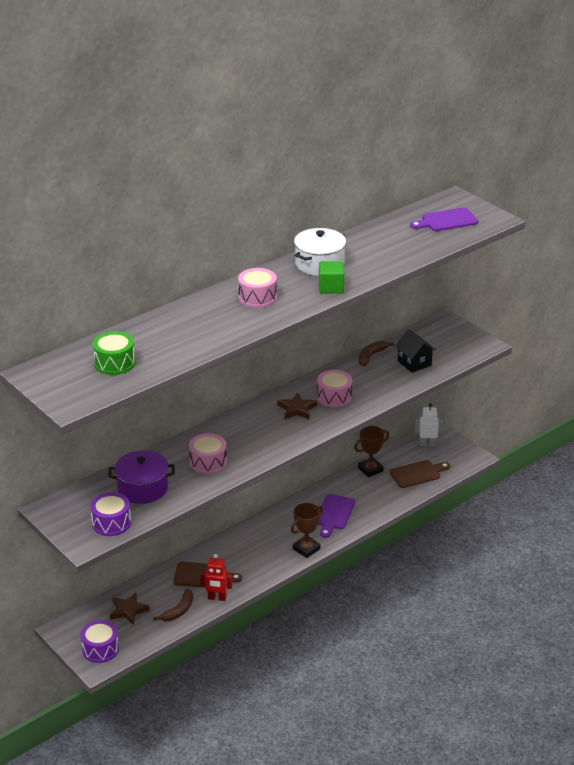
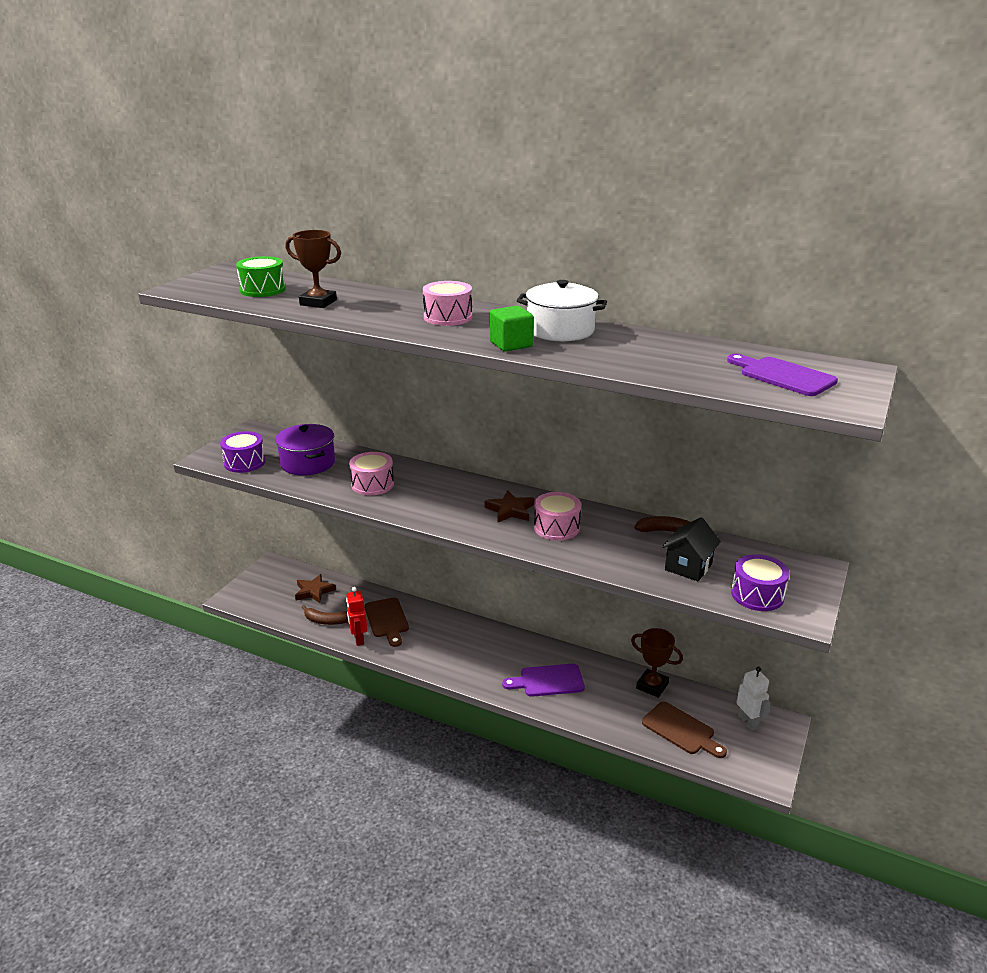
camera: 65 degrees right, 5 degrees down
(100, 649) = (254, 593): purple drum -> purple drum (757, 595)
(306, 549) = (473, 678): brown trophy -> brown trophy (318, 302)

